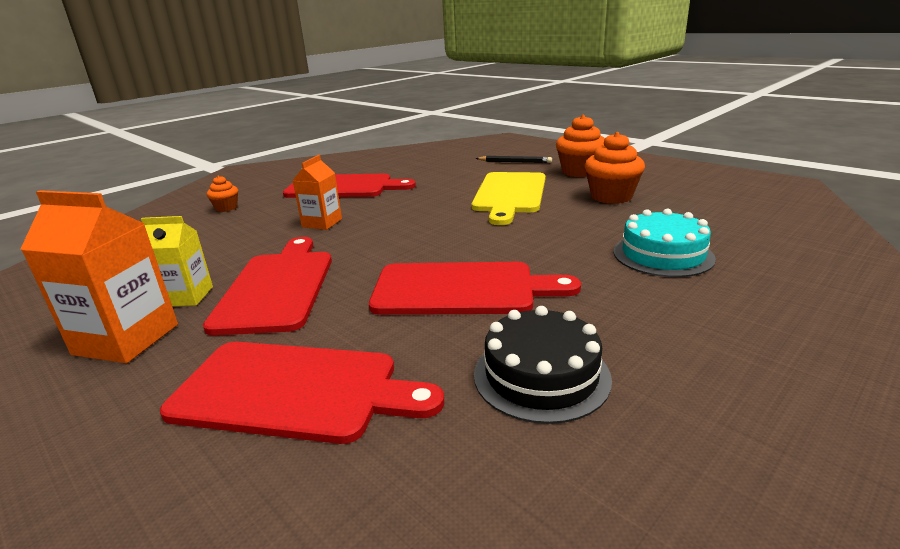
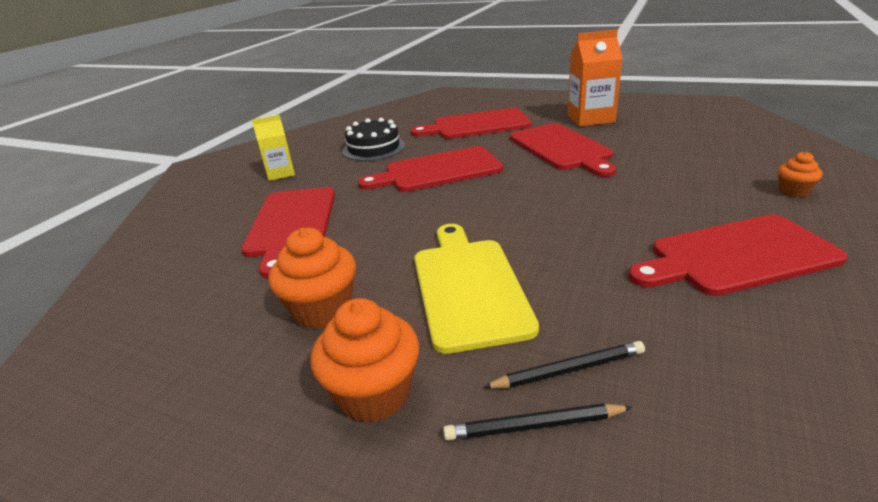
camera: 160 degrees right, 5 degrees up
(186, 296) = (608, 134): yellow carton -> yellow carton (280, 173)
(322, 223) = (635, 196): orange carton -> none
(486, 169) = (569, 370): none -> black pencil
(663, 255) = (291, 224): turquoise cake -> red cutting board

